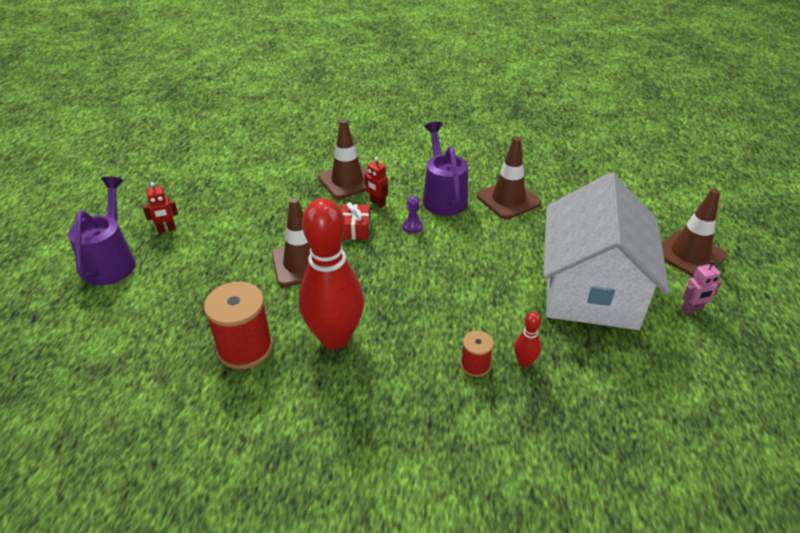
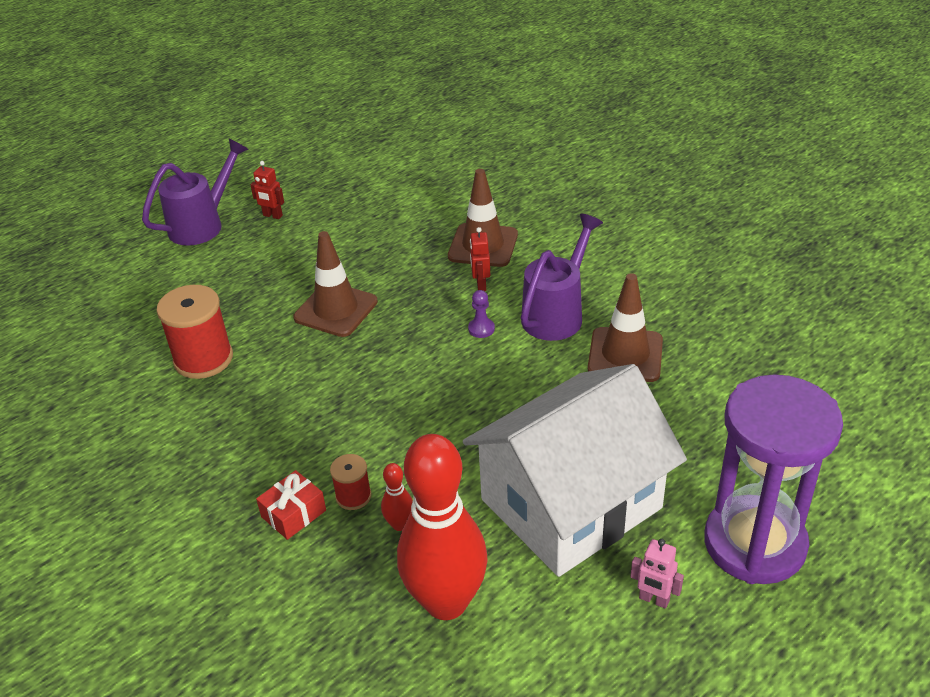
camera: 45 degrees right, 0 degrees up
(335, 337) = (277, 394): red bowling pin -> red bowling pin (446, 602)
(355, 229) = (424, 301): red gift -> red gift (293, 513)
(689, 254) = (754, 543): brown traffic cone -> purple hourglass

